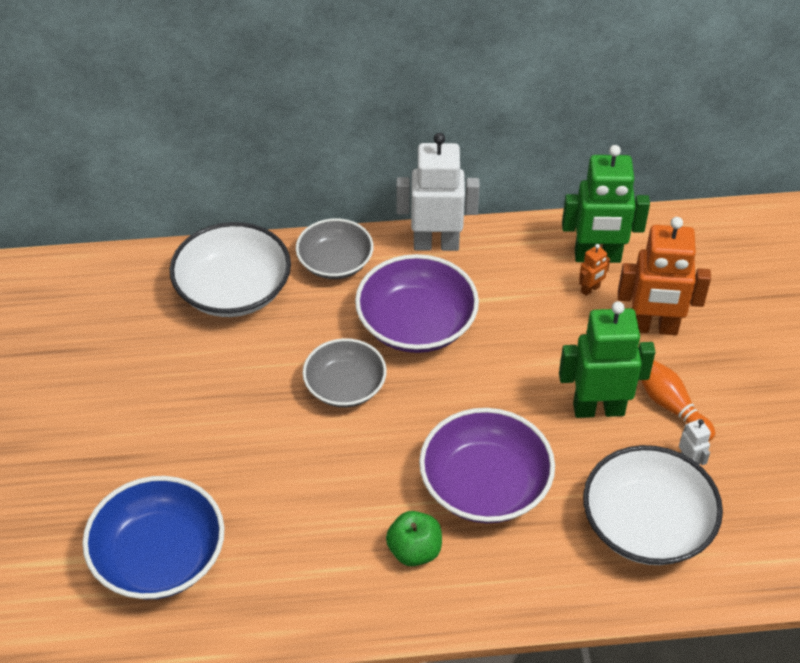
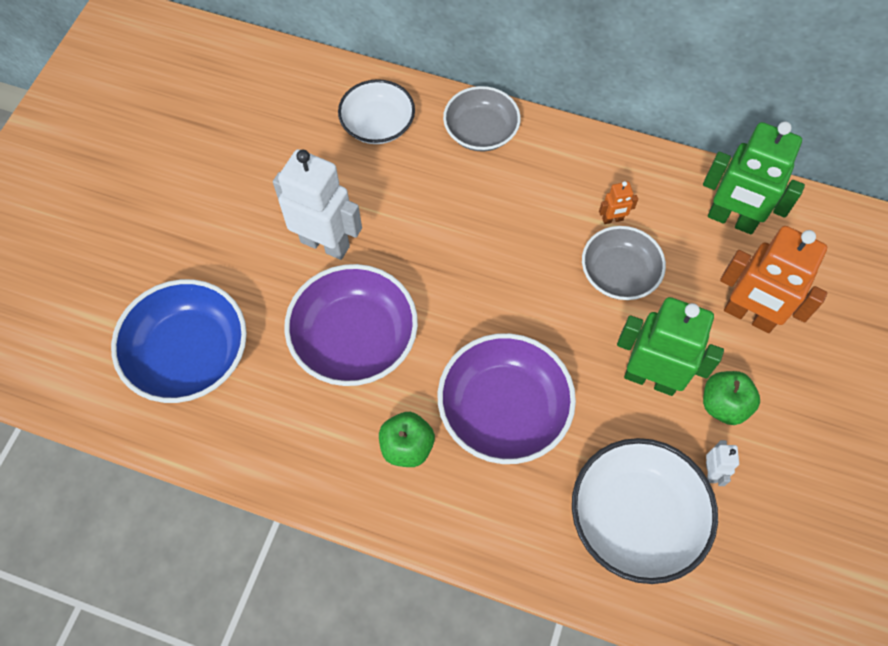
camera: 25 degrees right, 15 degrees up
(233, 290) = (378, 124): white bowl -> white bowl, size x0.66
(345, 386) = (427, 258): grey bowl -> grey bowl (619, 273)
(416, 324) = (523, 221): purple bowl -> purple bowl (354, 339)
(436, 244) = (582, 147): white robot -> white robot (325, 243)
(590, 289) = (707, 251): orange robot -> orange robot (612, 219)
(670, 406) = (723, 405): orange bowling pin -> green apple

